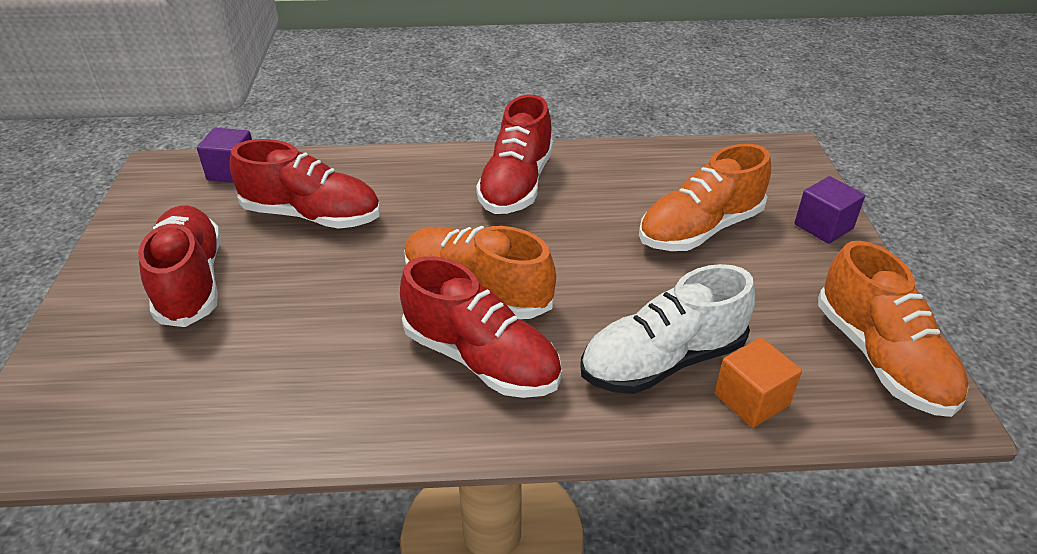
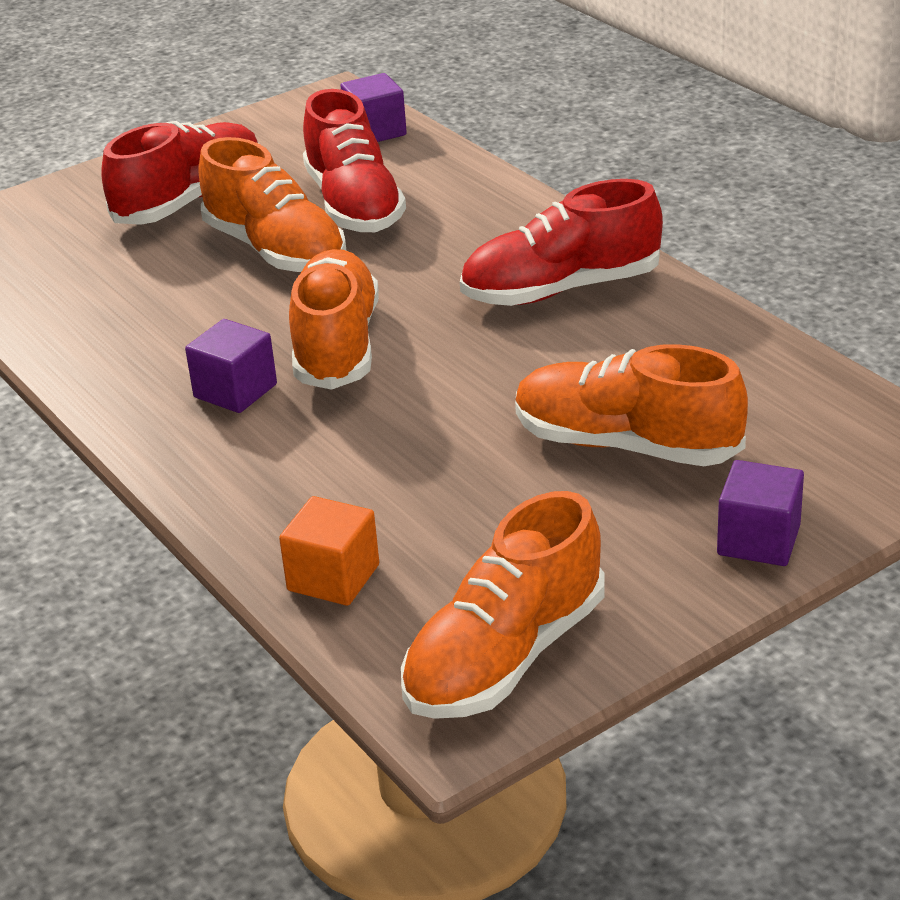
camera: 60 degrees right, 5 degrees down
(320, 269) = (275, 250): none -> orange shoe
(481, 359) = (235, 391): red shoe -> purple cube
(662, 361) = (340, 499): white shoe -> none

